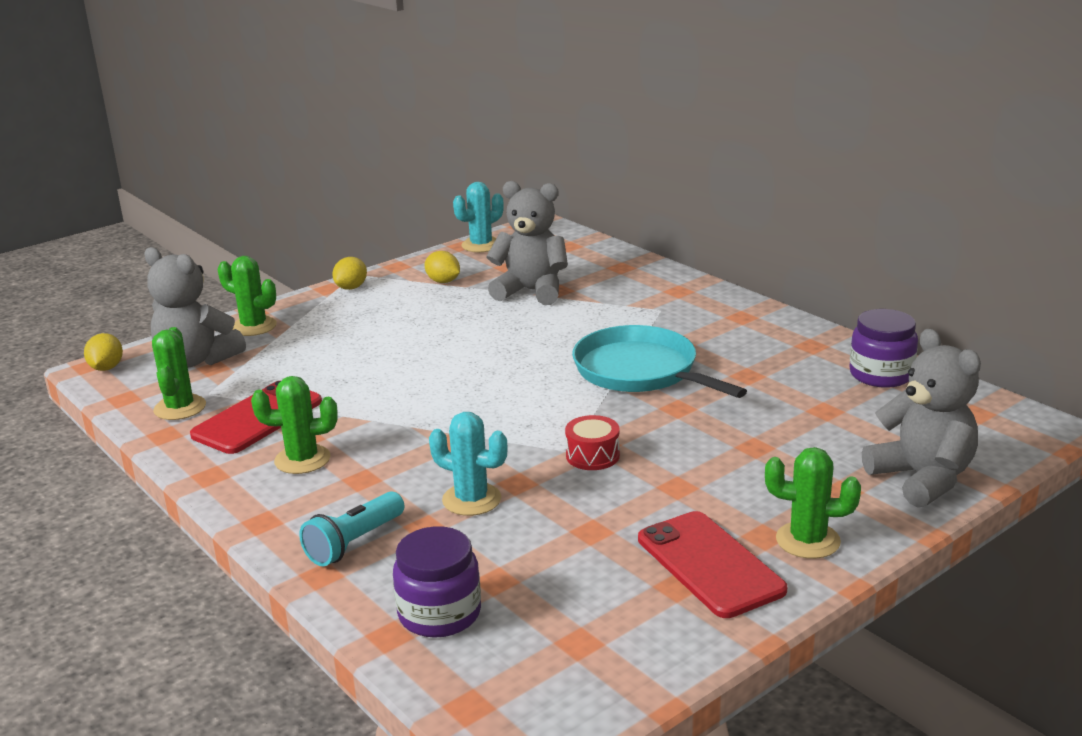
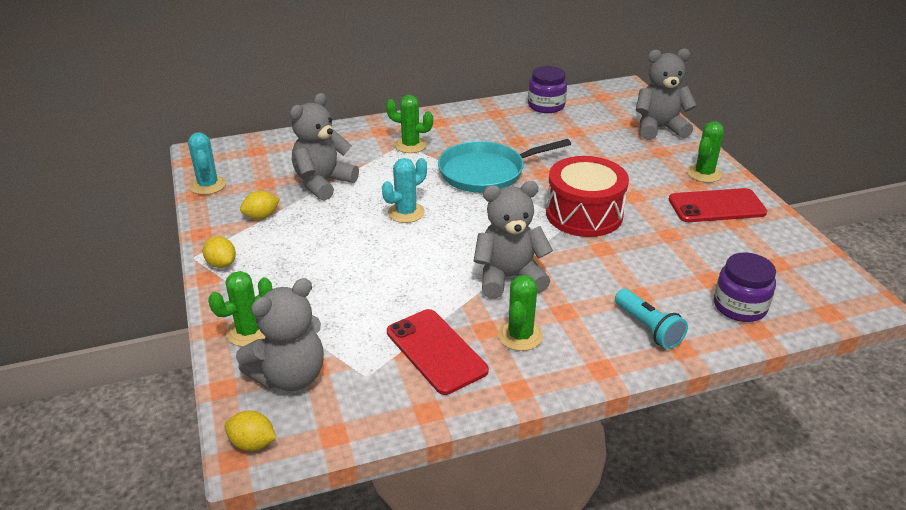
camera: 70 degrees left, 10 degrees up
(180, 408) = (383, 396): green cactus -> green cactus (410, 145)
(411, 432) = (509, 278): none -> grey teddy bear
(471, 499) = (615, 269): turquoise cactus -> turquoise cactus (406, 213)
(592, 456) = (584, 214): red drum -> red drum, size x2.17

